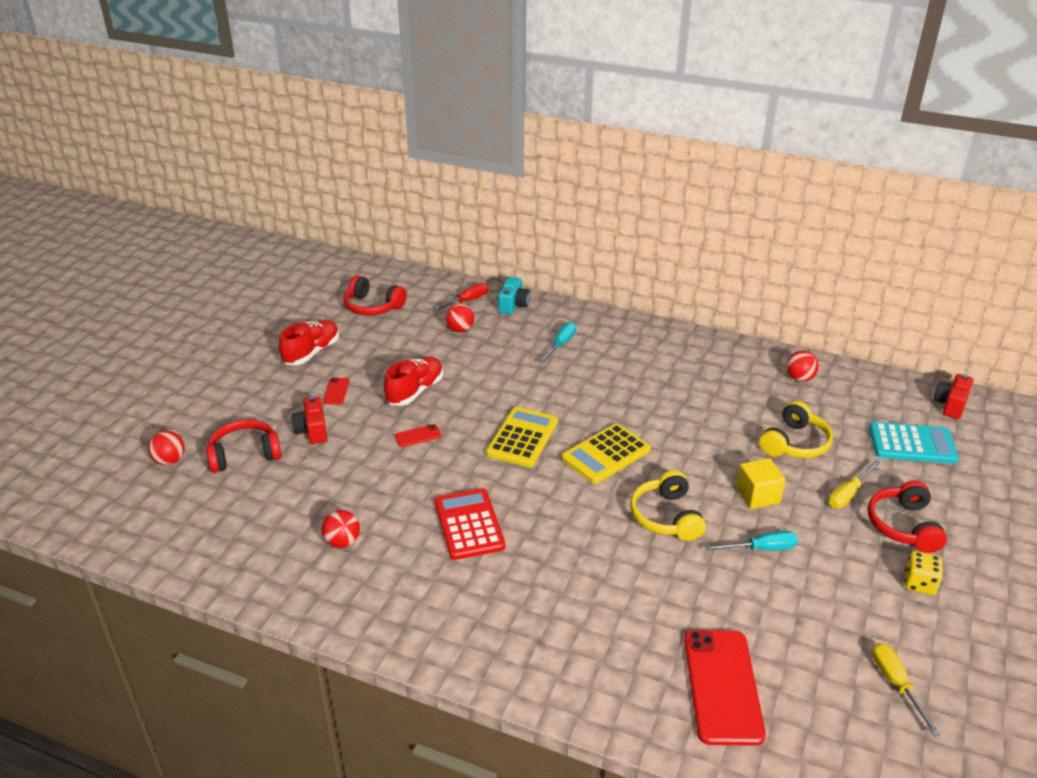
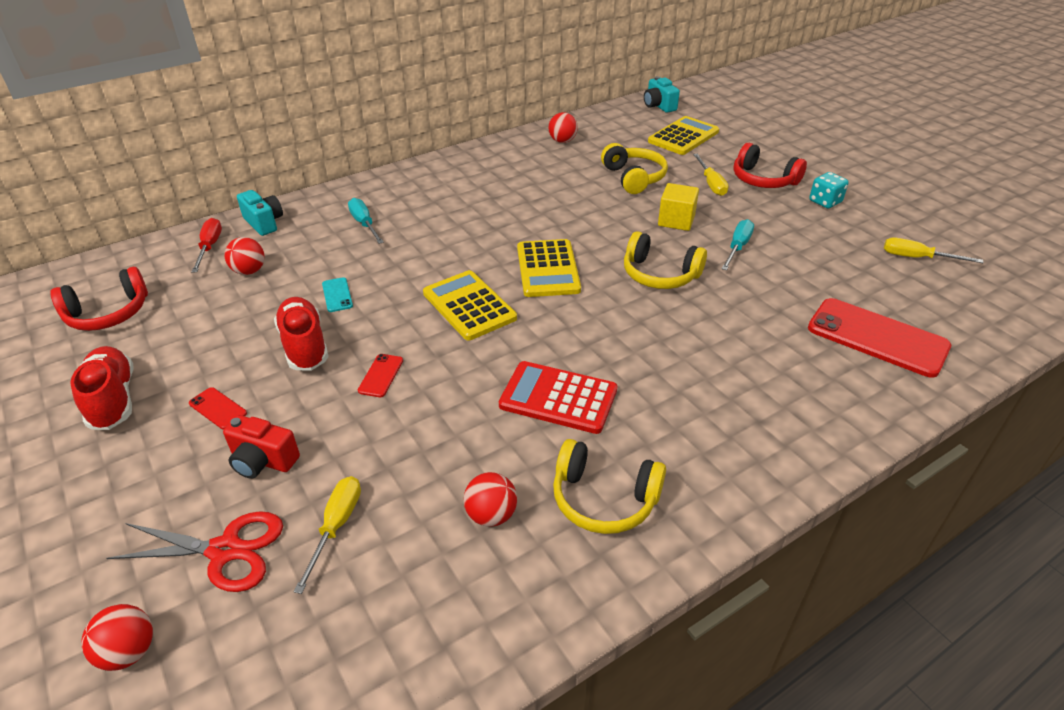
camera: 55 degrees left, 5 degrees up
(245, 454) = (225, 550): red headphones -> red scissors
(288, 484) = (336, 526): none -> yellow screwdriver
(394, 587) = (604, 499): none -> yellow headphones
(474, 376) = (337, 295): none -> turquoise phone
(912, 444) = (683, 137): turquoise calculator -> yellow calculator
(919, 583) = (825, 202): yellow dice -> turquoise dice
(950, 405) = (659, 106): red camera -> turquoise camera

